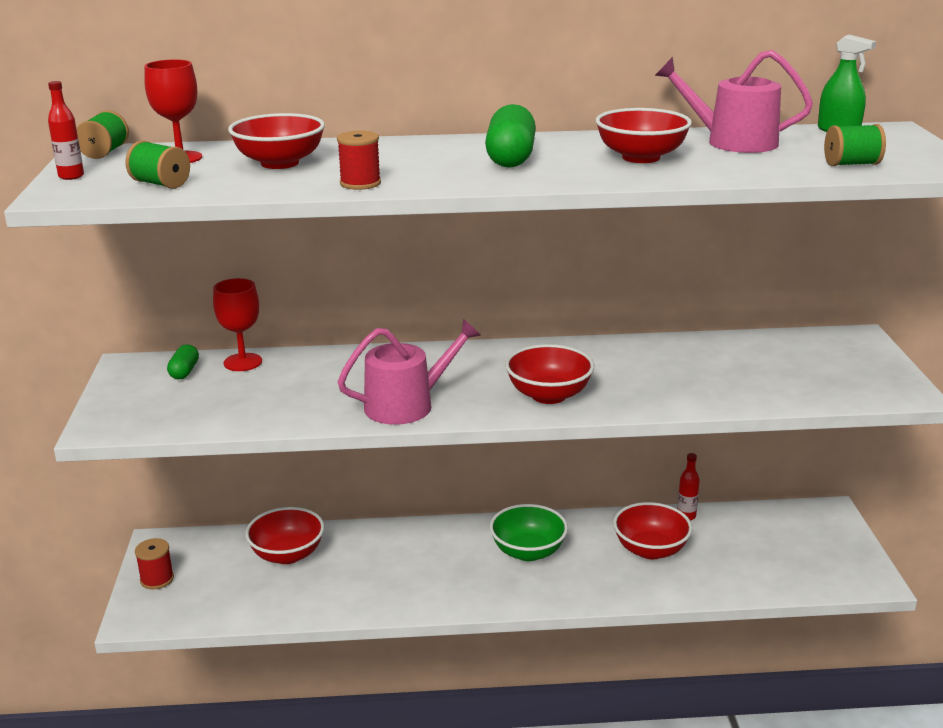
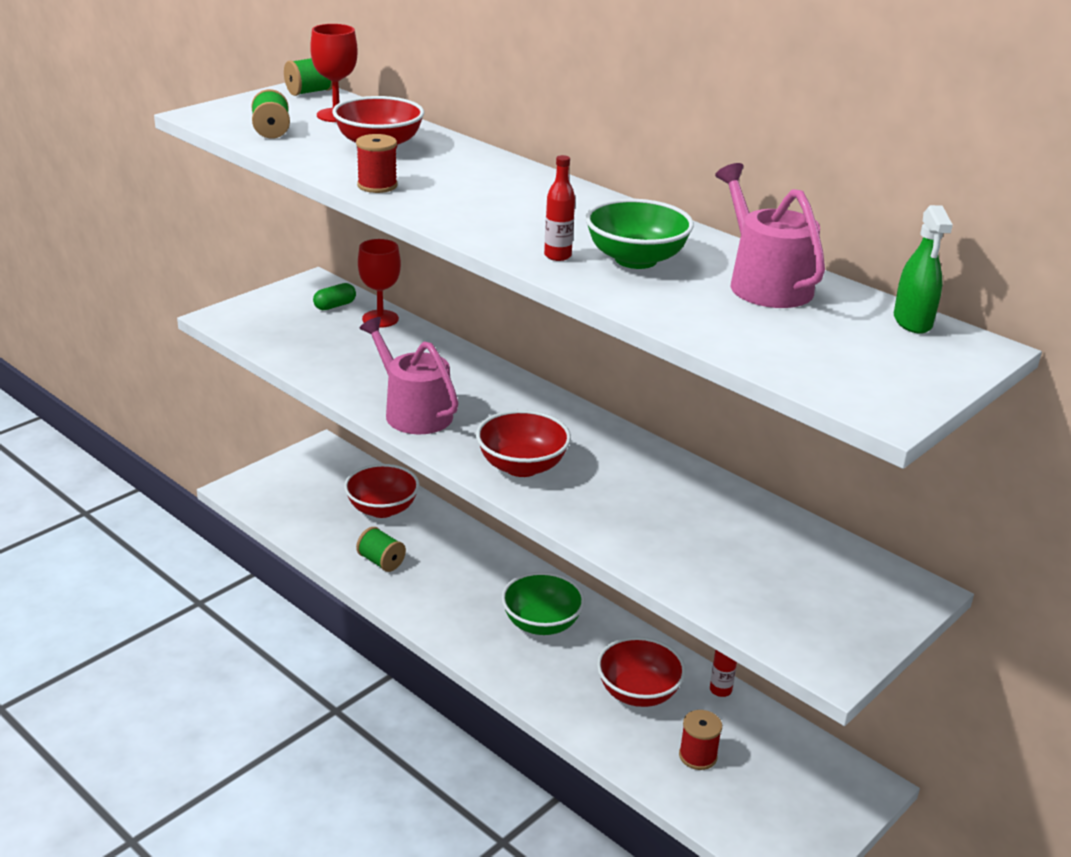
camera: 45 degrees right, 5 degrees up
(71, 176) = (245, 103): red bottle -> red bottle (557, 256)
(157, 579) = (285, 472): red spool -> red spool (698, 756)
(407, 405) = (413, 412): pink watering can -> pink watering can turned 150 degrees counterclockwise
(511, 158) = (536, 213): green capsule -> none
(641, 157) = (636, 259): red bowl -> green bowl
(851, 164) = (799, 356): green spool -> green spool (381, 561)

